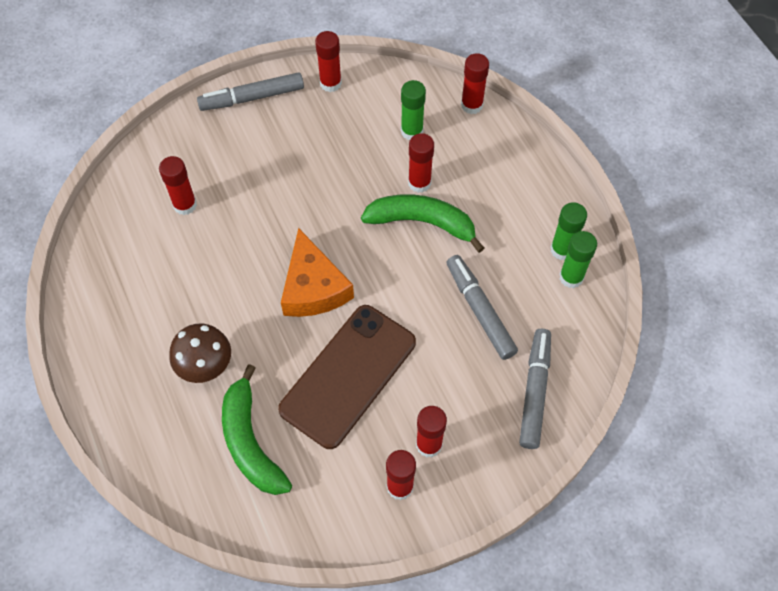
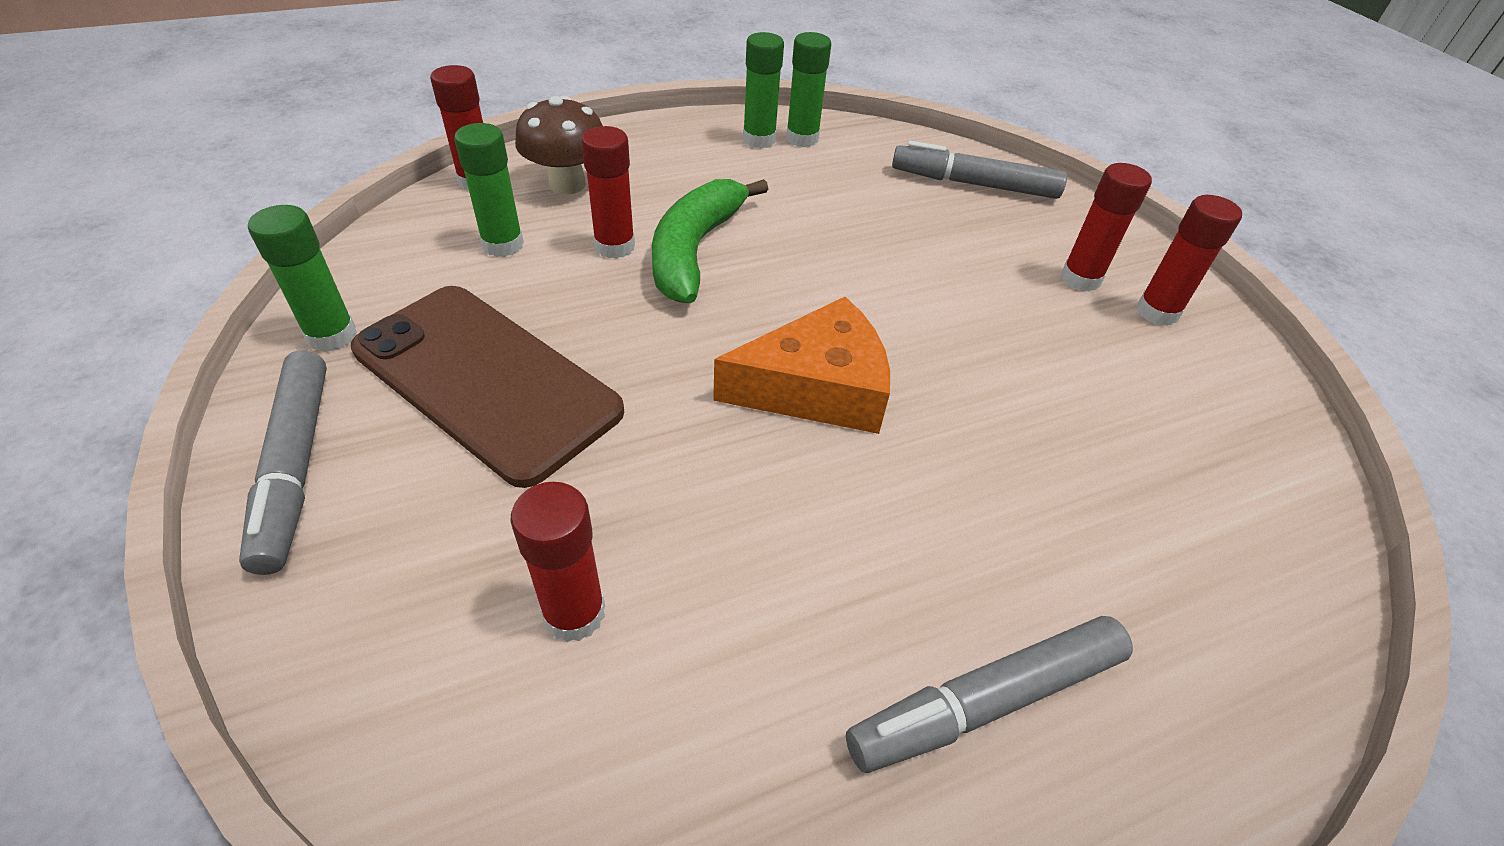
camera: 90 degrees left, 15 degrees down
(205, 366) = (1012, 568): brown mushroom -> brown mushroom (567, 184)
(250, 442) = (1154, 493): green banana -> none
(330, 83) = (332, 335): red glue stick -> green glue stick
(348, 375) = (987, 354): brown phone -> brown phone (485, 380)
(480, 310) = (856, 213): grey marker -> grey marker (986, 701)

